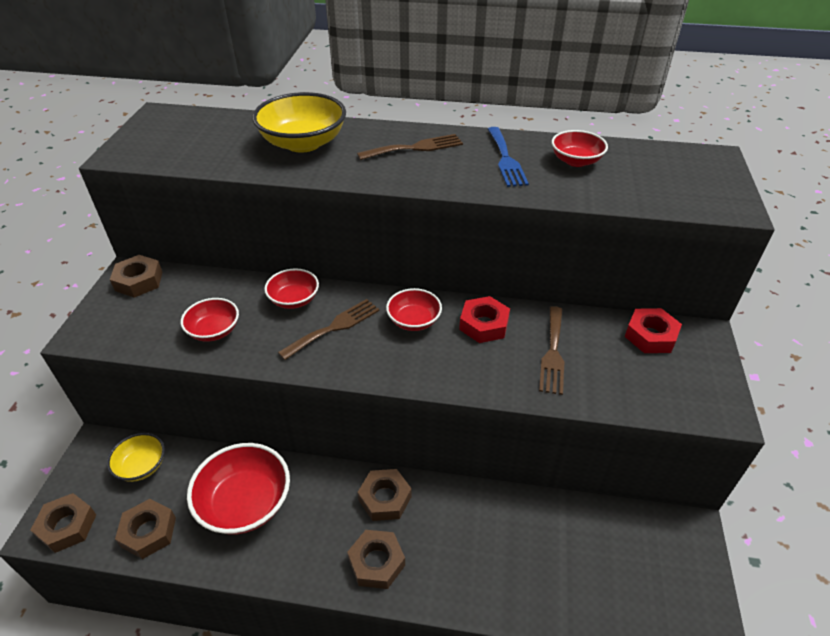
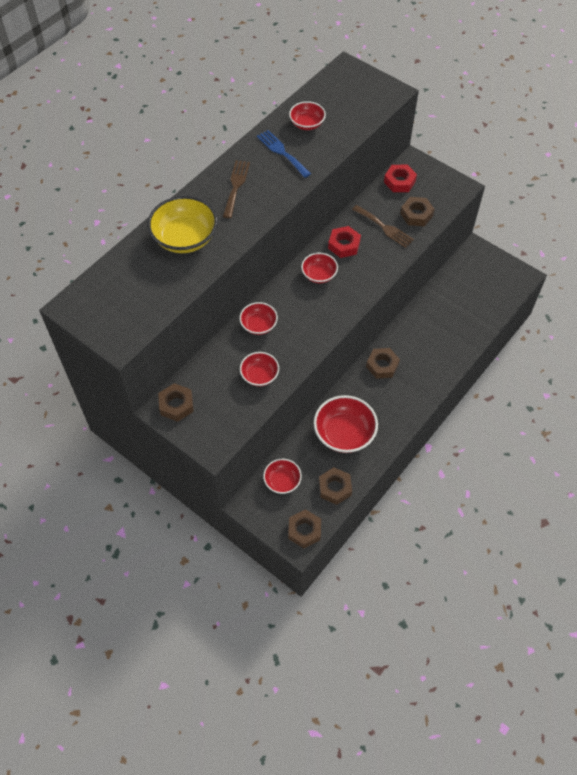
camera: 60 degrees left, 15 degrees up
(142, 466) = (282, 481): yellow bowl -> red bowl
(334, 327) = (298, 314): brown fork -> none
(376, 562) = (417, 385): brown nut -> brown nut (416, 214)
(506, 159) = (282, 152): blue fork -> blue fork turned 150 degrees counterclockwise

